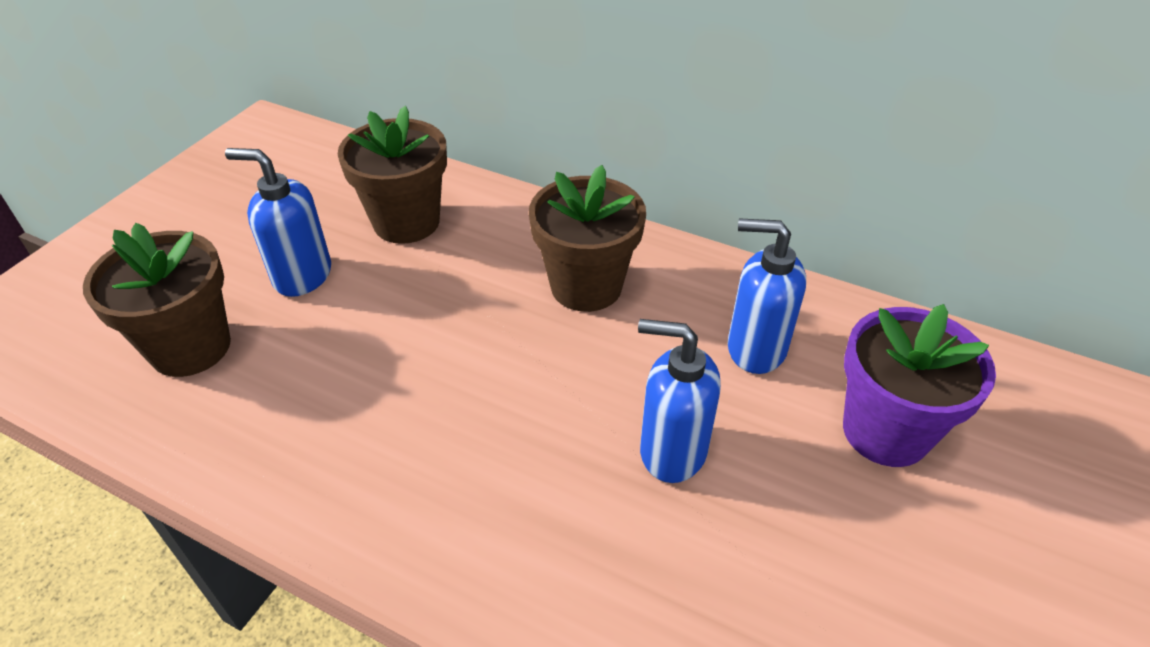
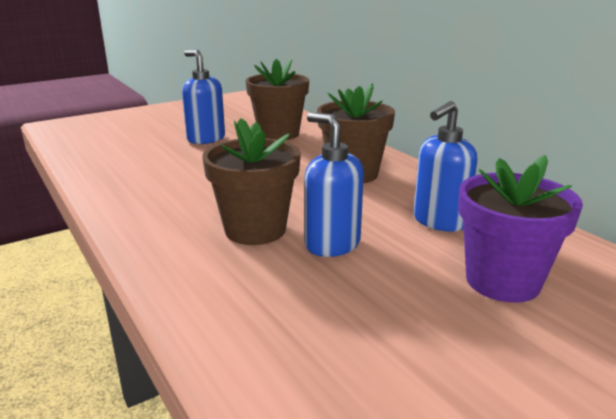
camera: 30 degrees right, 20 degrees down
(190, 347) = (129, 148): brown flower pot -> brown flower pot (255, 230)
(755, 348) = (439, 221): blue soap dispenser -> blue soap dispenser turned 90 degrees counterclockwise

